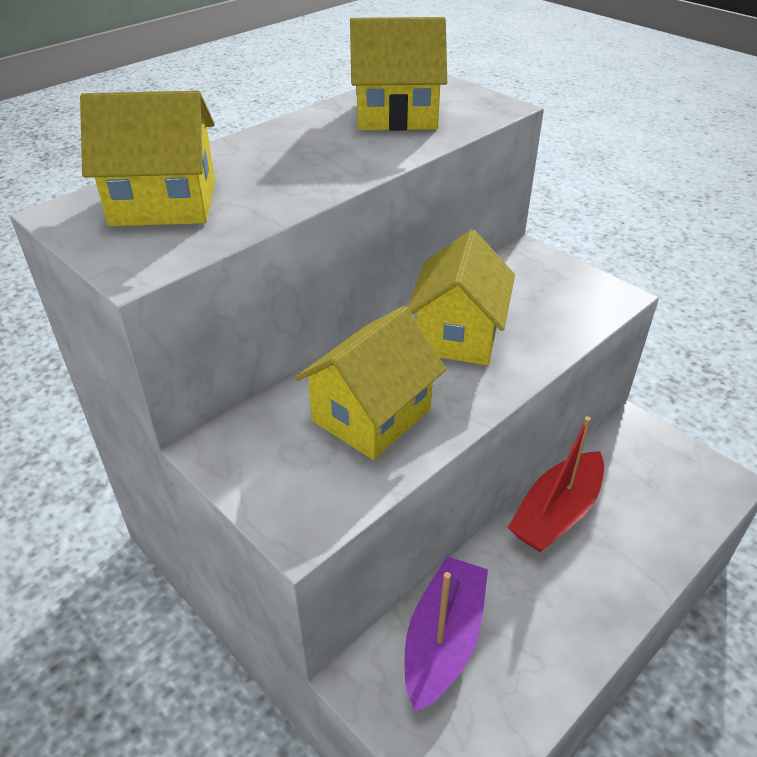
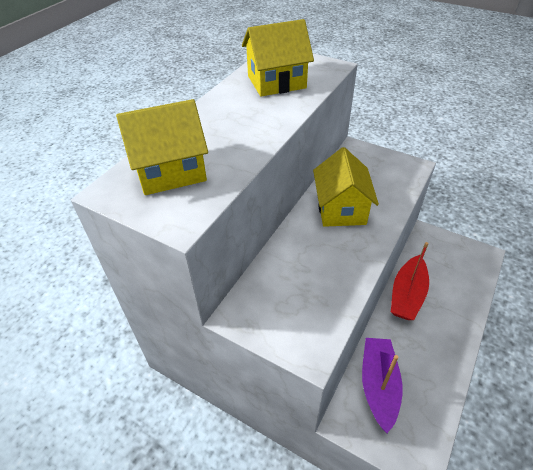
camera: 15 degrees left, 5 degrees up
(371, 415) = (317, 271): yellow house -> none

